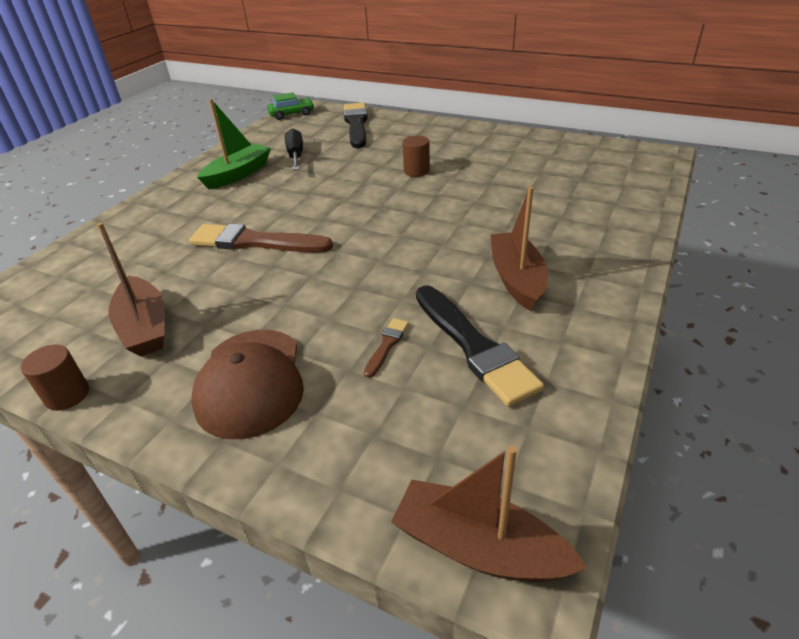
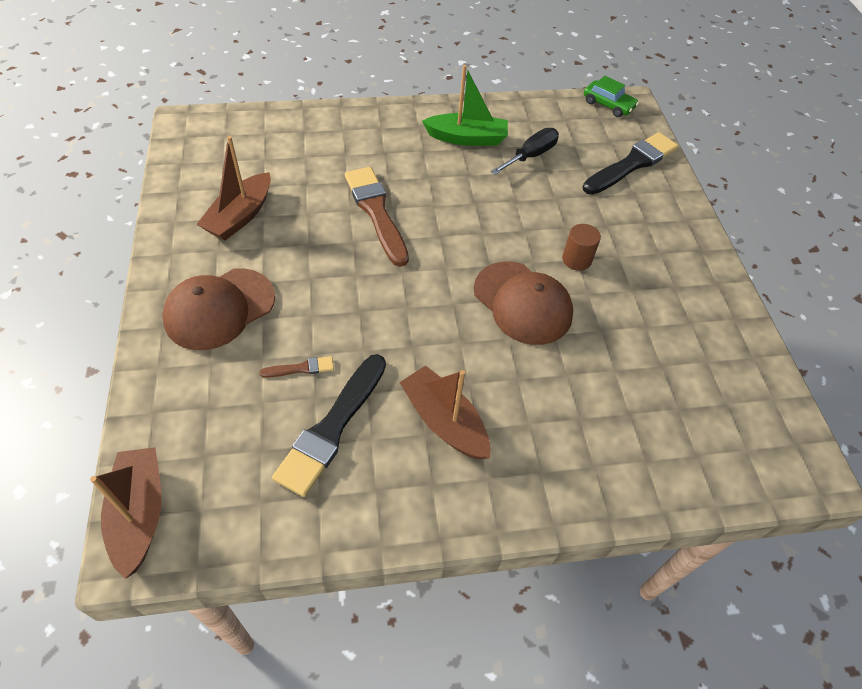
camera: 50 degrees right, 15 degrees up
(67, 395) = (160, 223): brown cylinder -> none
(433, 205) = (522, 303): none -> brown cap
(516, 279) = (444, 421): brown boat -> brown boat turned 90 degrees counterclockwise

